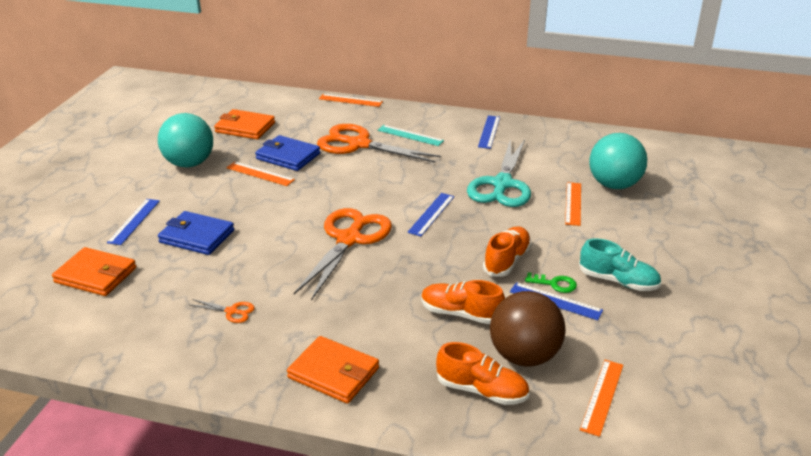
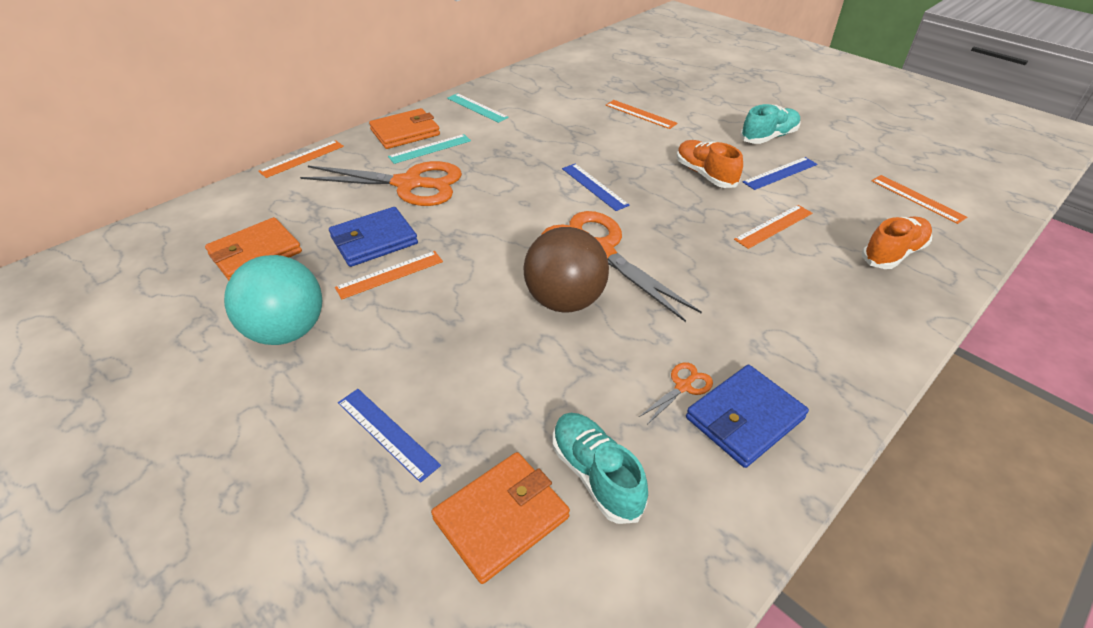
camera: 60 degrees left, 10 degrees up
(140, 297) = (596, 474): none -> turquoise shoe
(197, 236) = (488, 374): blue wallet -> blue wallet (744, 418)
(333, 373) = (836, 337): orange wallet -> orange wallet (405, 132)
(359, 144) = (409, 184): orange scissors -> orange scissors turned 135 degrees counterclockwise
(461, 314) = (773, 226): orange shoe -> orange ruler
(489, 132) = (477, 108): blue ruler -> turquoise ruler
(502, 184) = (578, 134): turquoise scissors -> none
(524, 356) = (851, 215): brown ball -> brown ball (565, 301)
(554, 284) = (755, 165): green key -> none
(614, 185) = (628, 88): turquoise ball -> none

